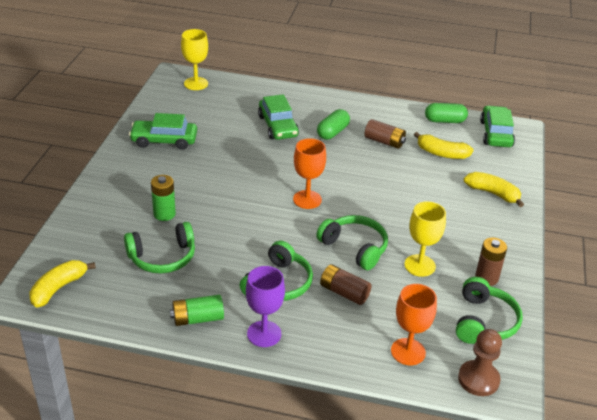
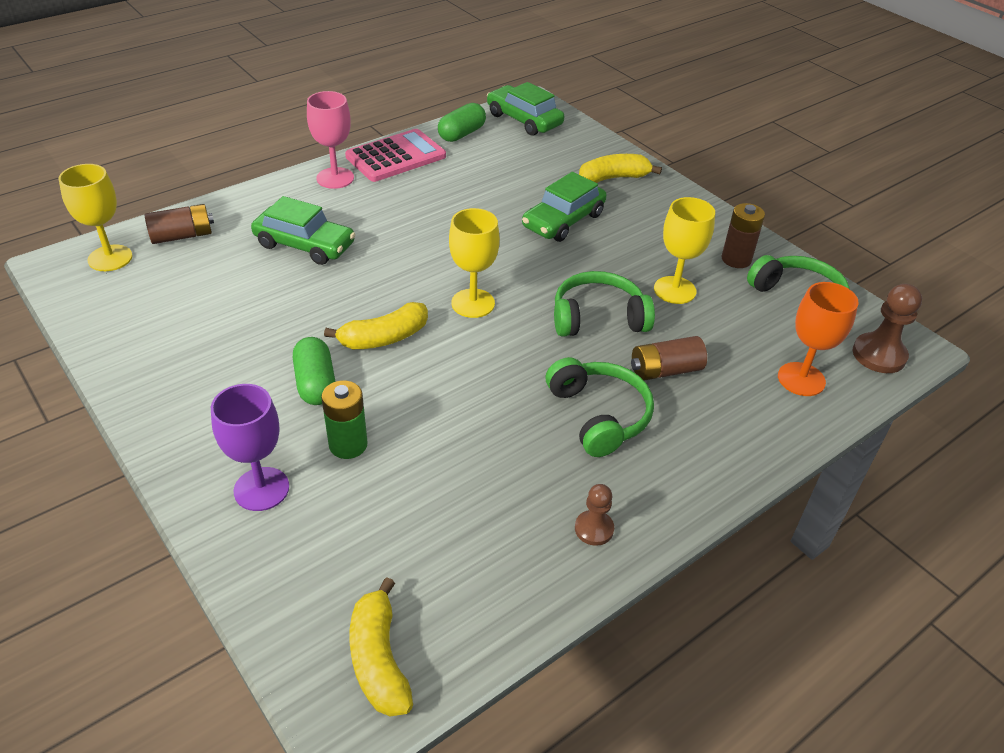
camera: 50 degrees left, 5 degrees up
(162, 257) = (437, 497): green headphones -> none
(164, 140) = (189, 356): green car -> green car (563, 220)
(198, 319) = (594, 529): green battery -> brown pawn
(264, 334) = (677, 480): purple goblet -> purple goblet (261, 489)
(307, 199) = (473, 303): orange goblet -> yellow goblet
(332, 132) = (376, 213): green capsule -> green capsule (316, 383)
(341, 105) = (335, 178): none -> pink goblet
(384, 142) = (443, 190): brown battery -> brown battery (182, 236)
(388, 112) = (396, 156): none -> pink calculator
(441, 153) = (512, 168): yellow banana -> yellow banana (384, 338)

